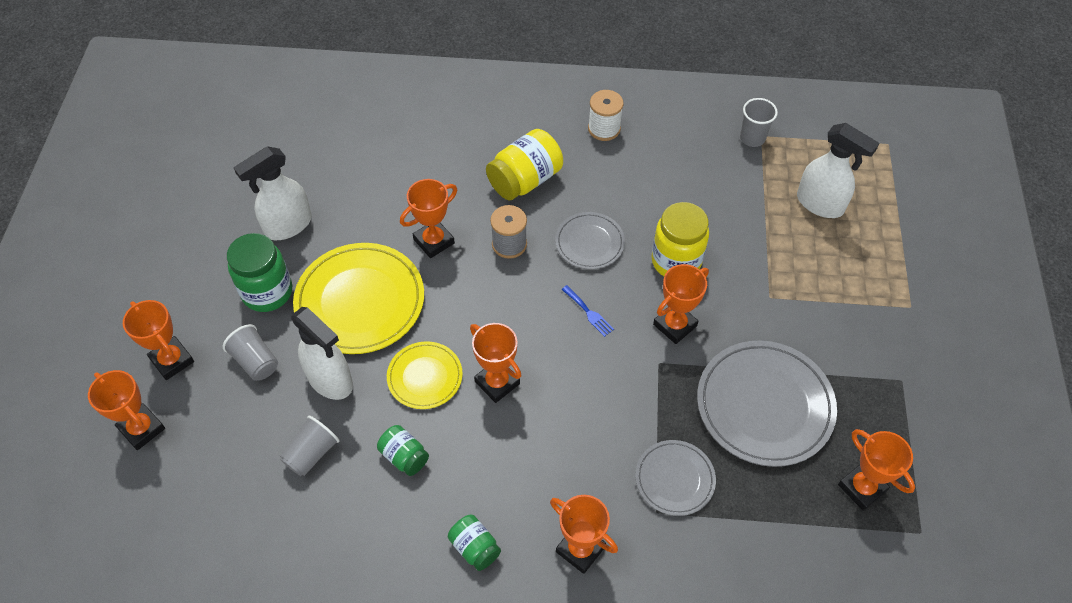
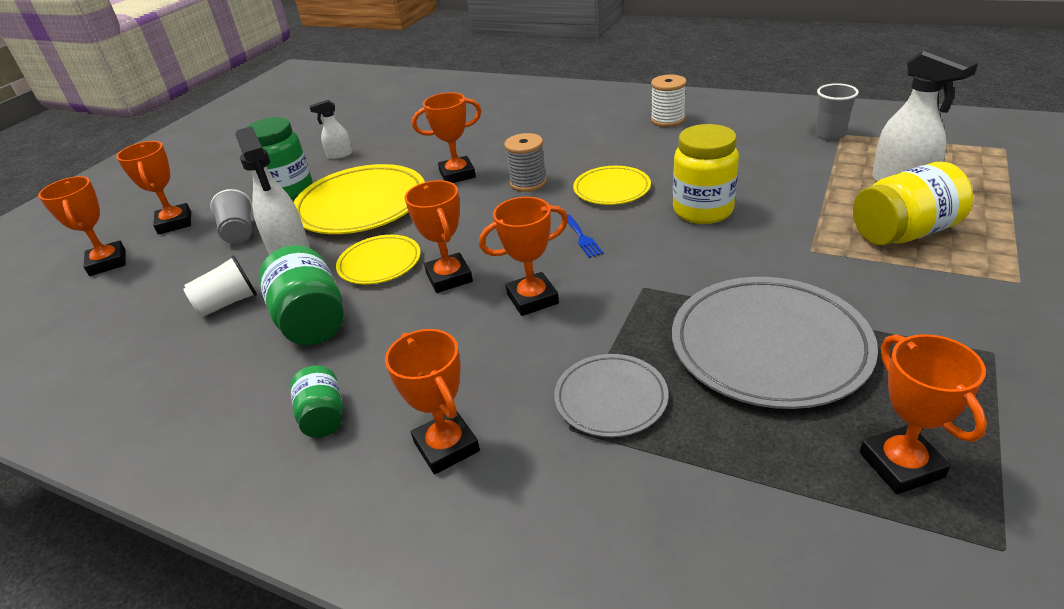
camera: 25 degrees right, 20 degrees down
(287, 226) = (339, 155): white spray bottle -> white spray bottle, size x0.54
(311, 453) = (228, 303): grey cup -> white cup
(404, 456) = (312, 320): green jar -> green jar, size x1.74
(525, 180) = (570, 145): yellow jar -> yellow jar (904, 233)
(589, 243) = (612, 189): grey plate -> yellow plate
(675, 325) = (678, 259): orange trophy -> orange trophy (532, 299)

